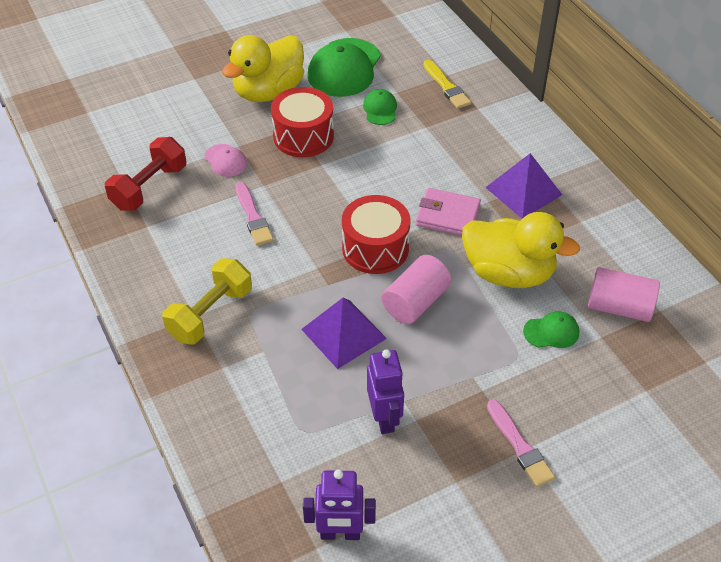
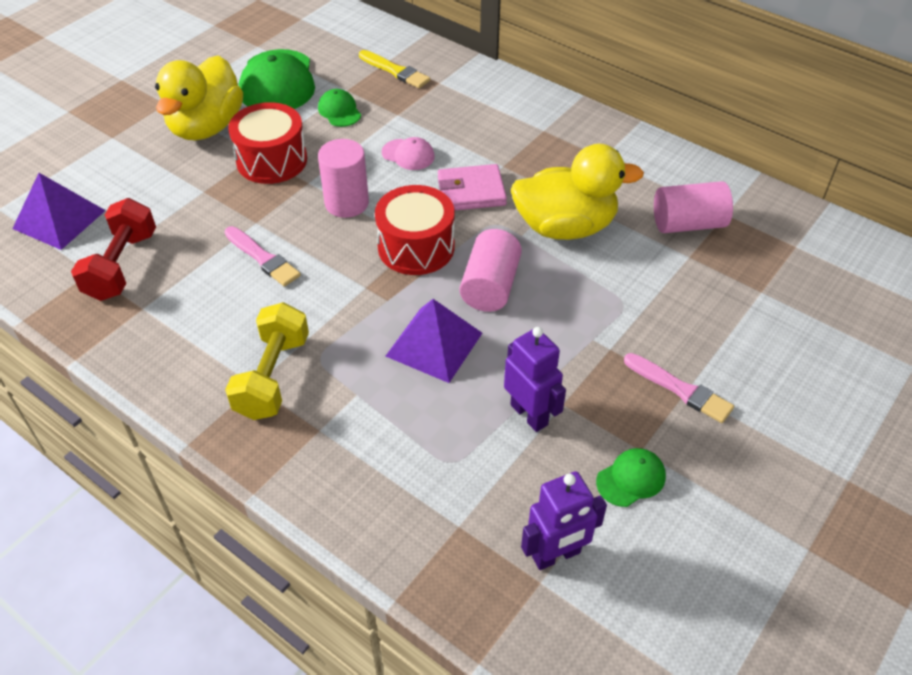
camera: 25 degrees left, 0 degrees up
(225, 161) = (197, 210): pink cap -> pink cap (408, 155)
(341, 192) = (346, 203): none -> pink cylinder
(523, 191) = (531, 145): purple pyramid -> purple pyramid (59, 219)
(551, 332) = (641, 268): green cap -> green cap (631, 479)

